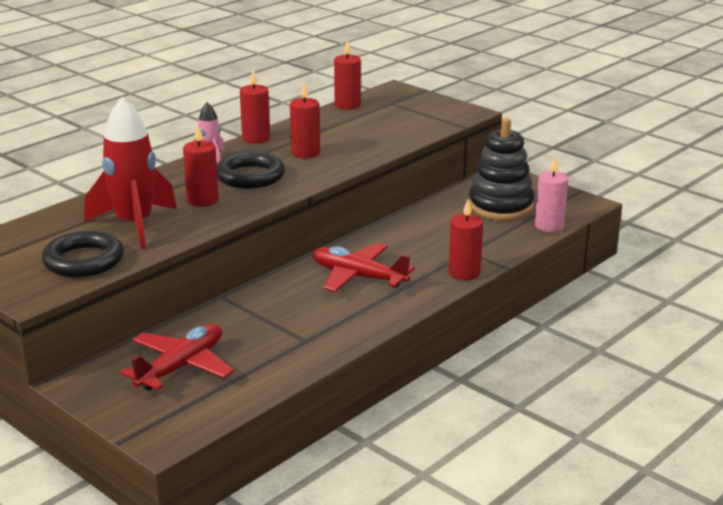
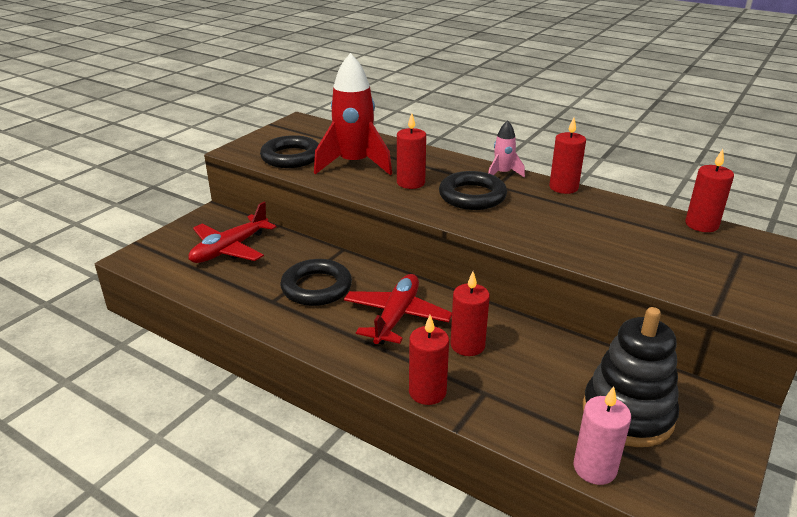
camera: 80 degrees right, 5 degrees up
(181, 367) = (230, 249): red plane -> red plane turned 105 degrees clockwise
(291, 314) = (316, 287): none -> black ring
(305, 153) = (545, 216): red candle -> red candle (467, 345)

